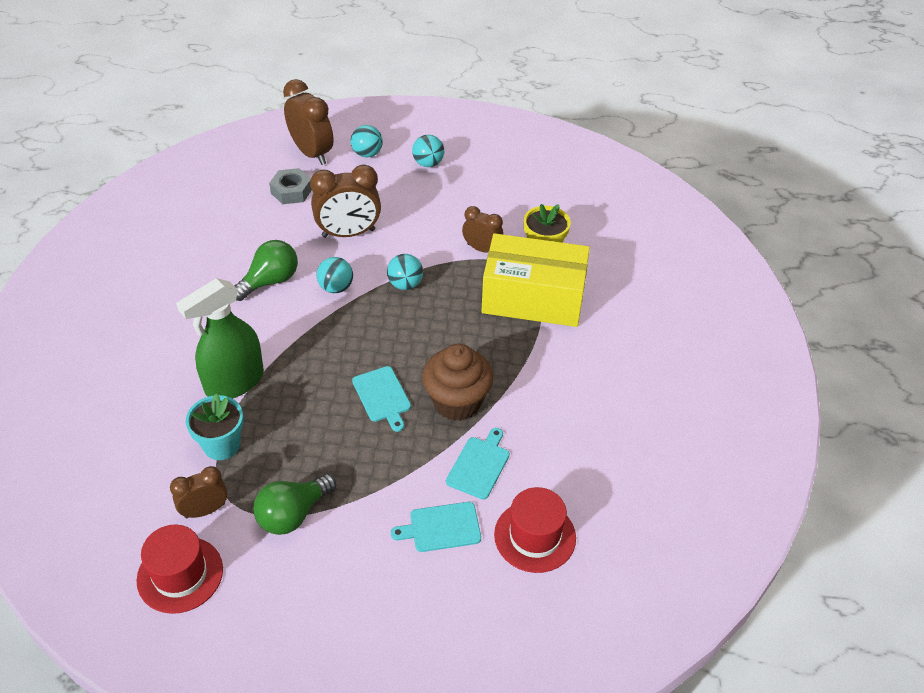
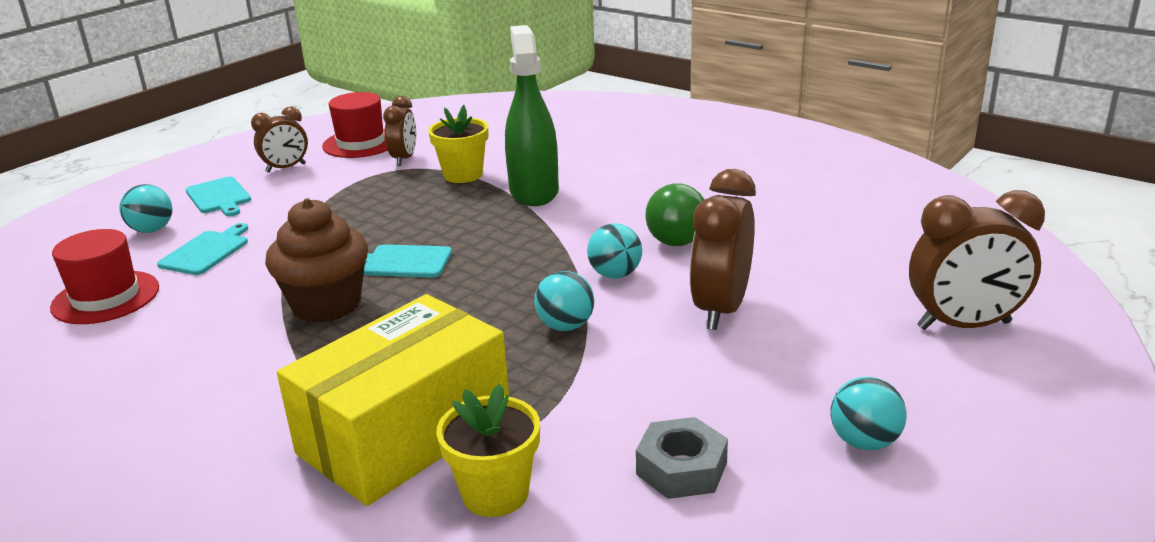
camera: 125 degrees right, 20 degrees down
(221, 445) = (463, 175): turquoise flower pot -> yellow flower pot
(291, 191) = (862, 287): grey nut -> grey nut (681, 468)
(293, 514) = (340, 190): green light bulb -> none
(367, 154) = (934, 380): turquoise ball -> turquoise ball (152, 230)
(479, 465) = (230, 292): turquoise cutting board -> turquoise cutting board (219, 197)
(482, 249) = (569, 421): brown clock -> brown clock (286, 168)

